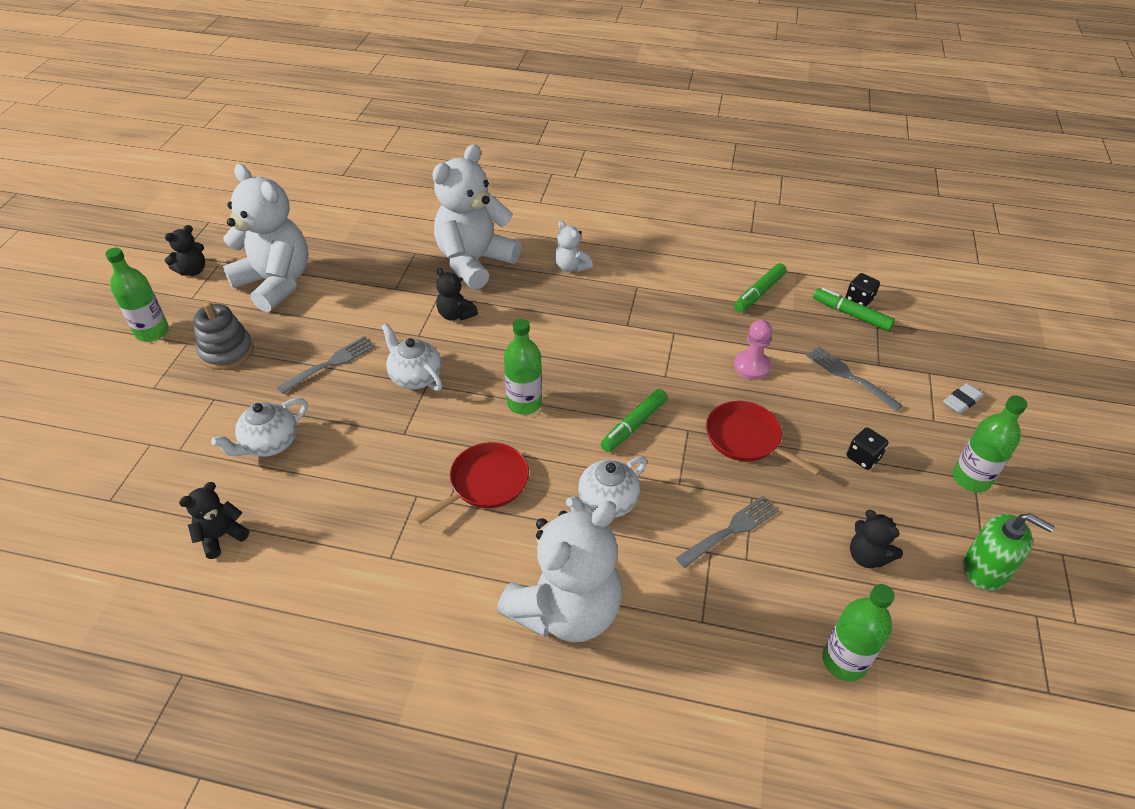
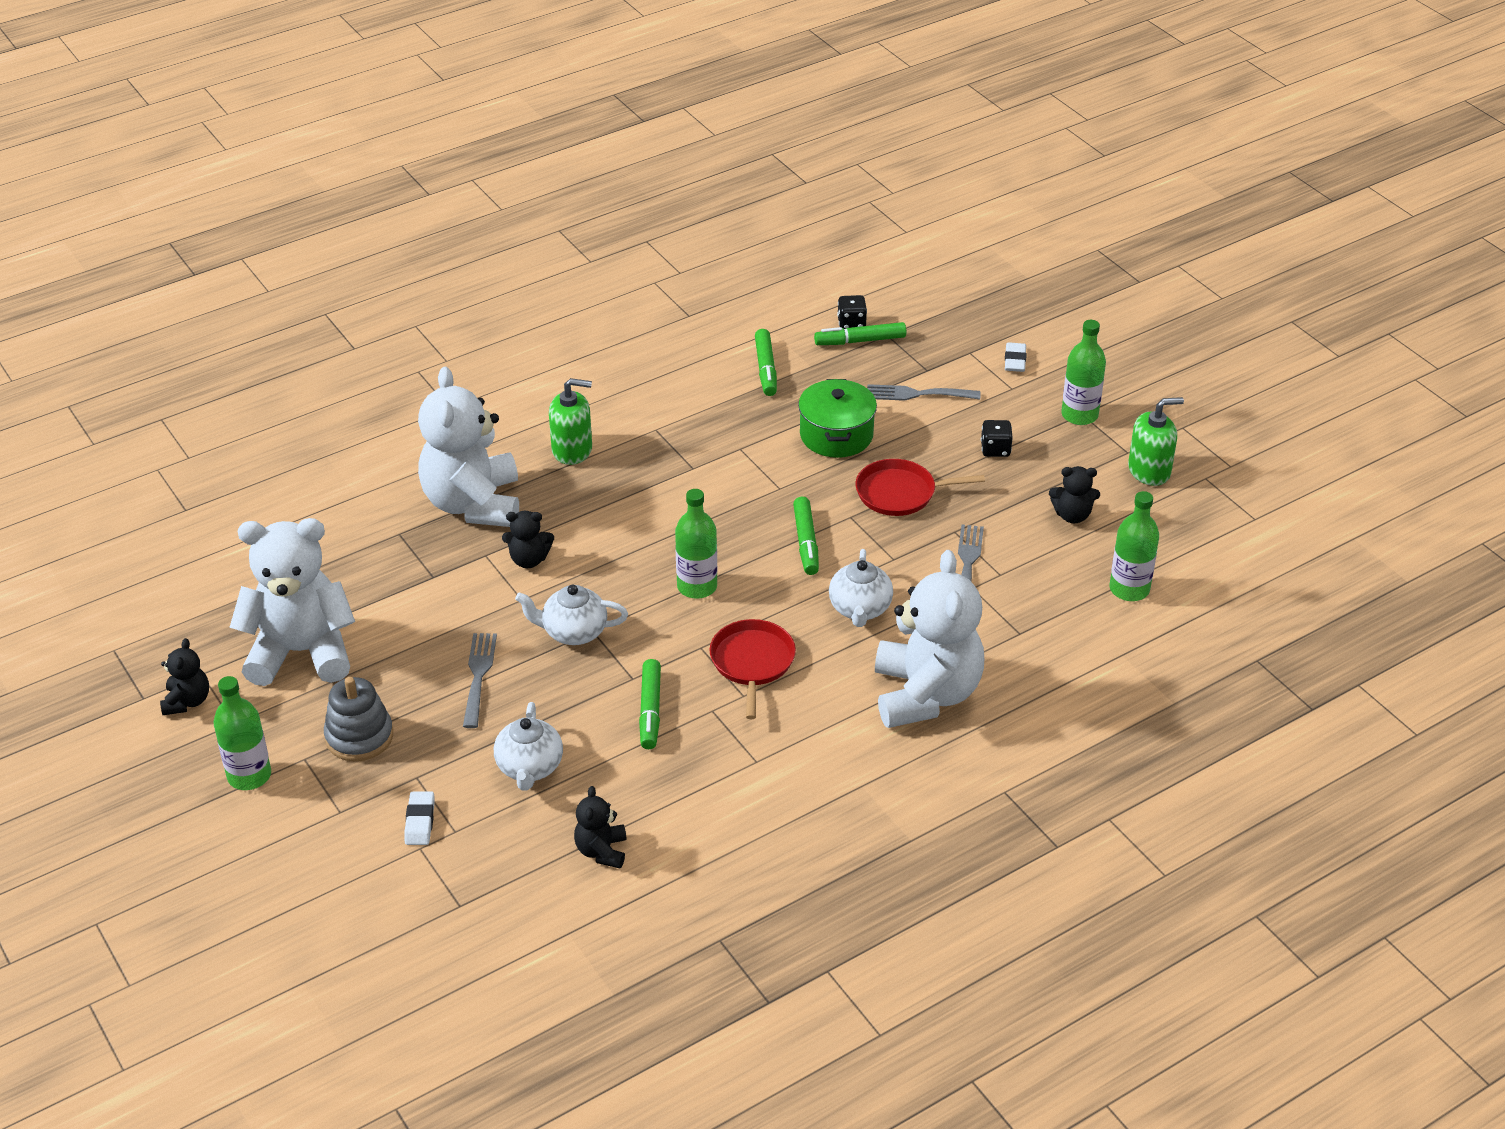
camera: 45 degrees left, 5 degrees down
(174, 427) = (420, 821): none -> white eraser
(383, 464) = (650, 710): none -> green marker
(571, 267) = (572, 450): white teddy bear -> green soap dispenser
(751, 366) = (836, 435): pink pawn -> green pot

